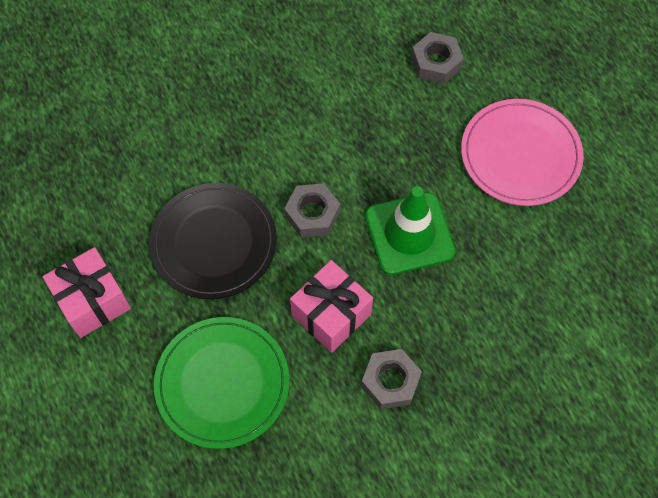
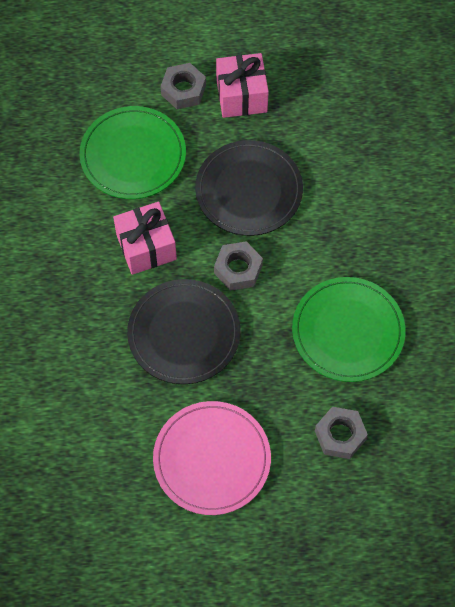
camera: 115 degrees right, 0 degrees up
(329, 94) = (348, 331): none -> green plate
(390, 381) = (72, 264): grey nut -> grey nut (183, 90)
(409, 233) = (184, 333): green traffic cone -> black plate

